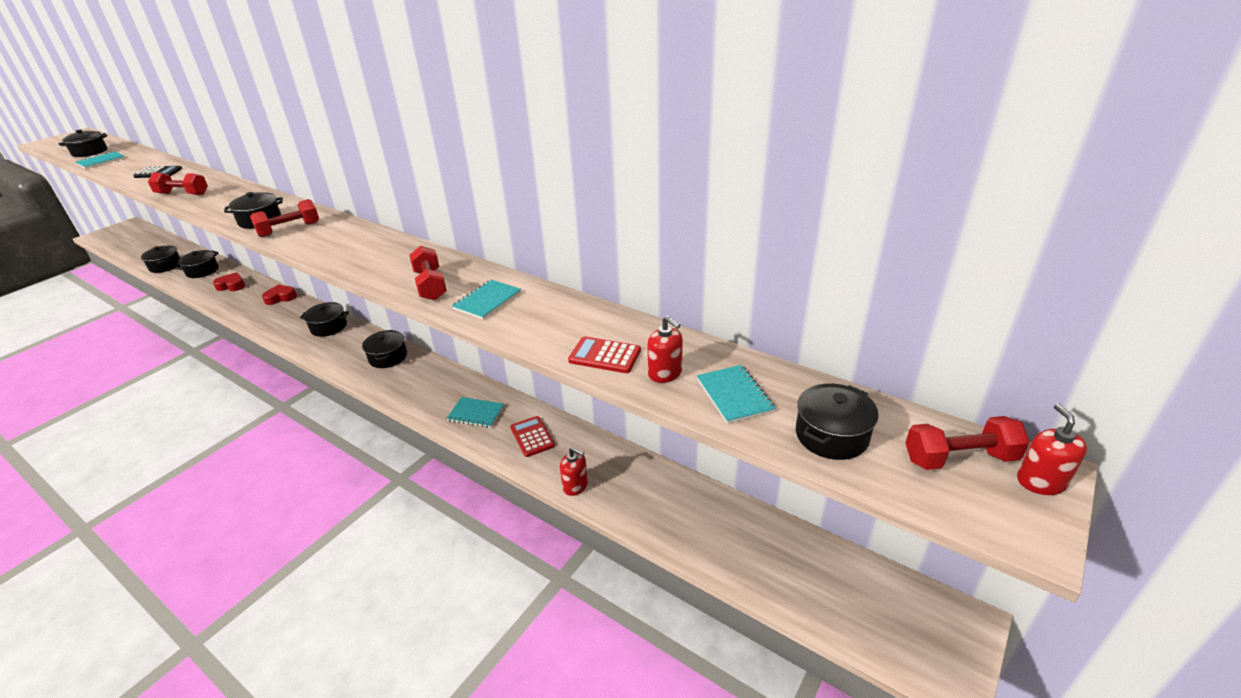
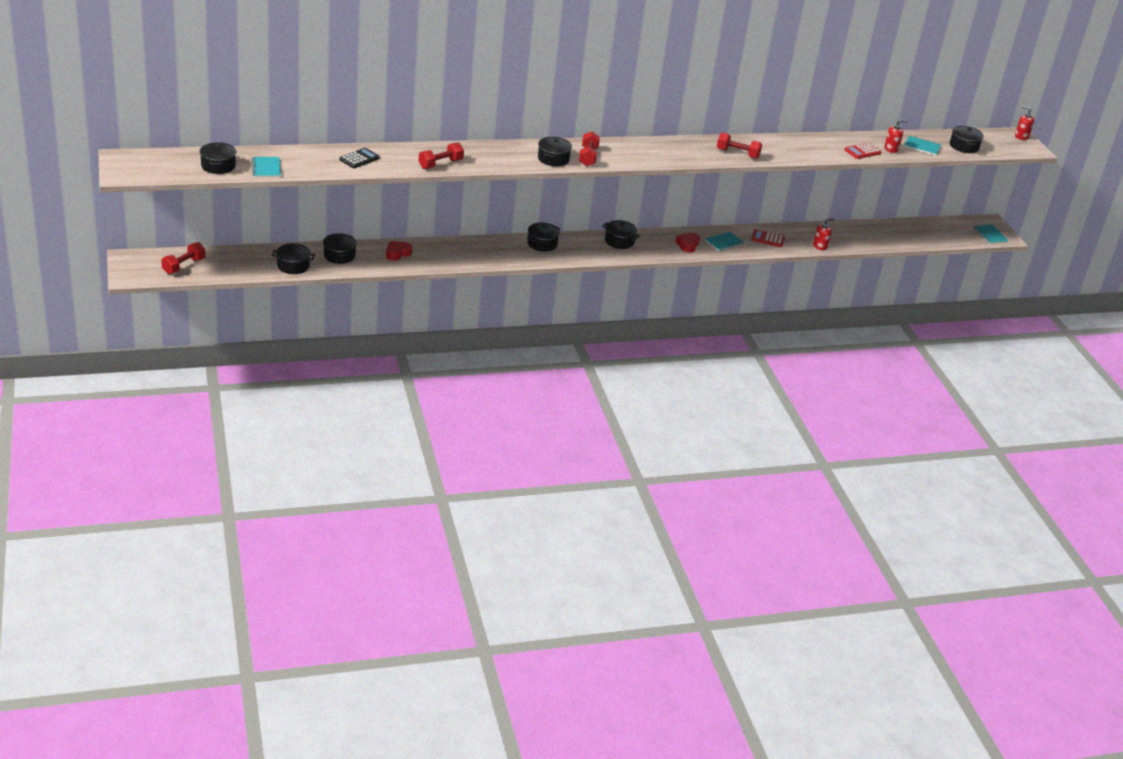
camera: 55 degrees left, 0 degrees up
(281, 298) = (459, 244): red heart -> red heart (687, 245)
(487, 301) = (776, 150): turquoise notebook -> turquoise notebook (990, 235)
(959, 458) = (999, 139): red dumbbell -> red dumbbell (184, 266)

